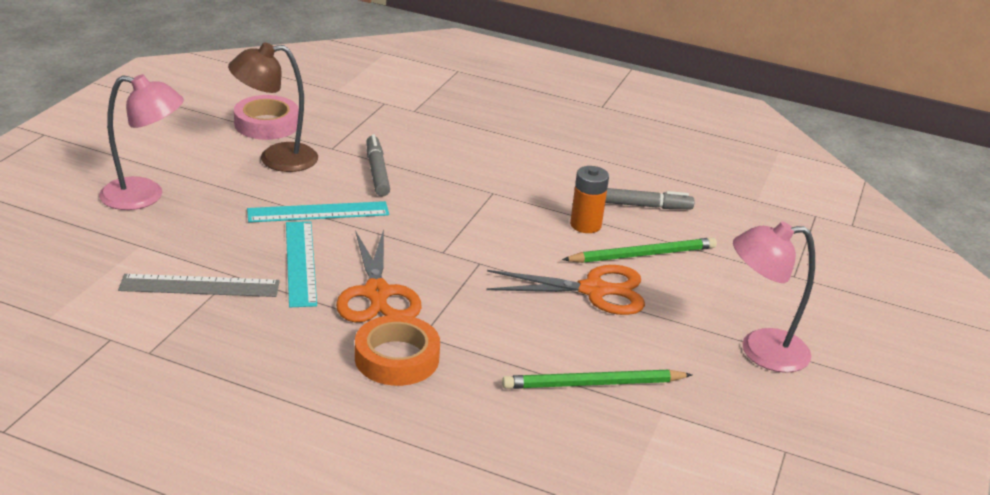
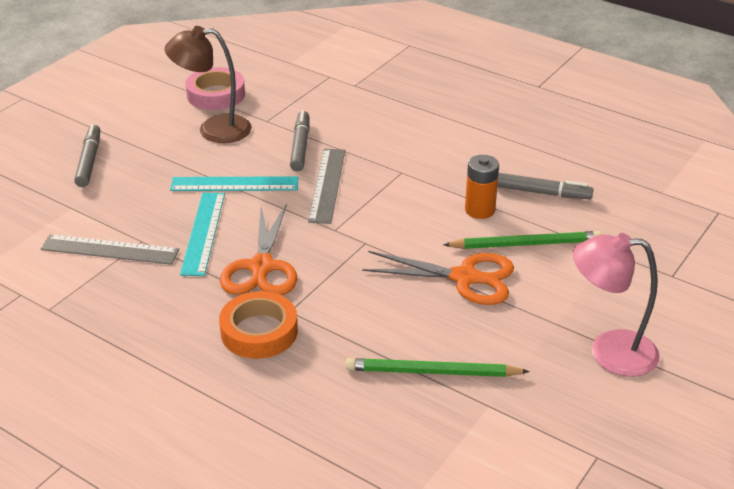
camera: 15 degrees right, 5 degrees up
(145, 196) = (89, 161): pink lamp -> grey marker
(419, 208) = (327, 185): none -> grey ruler

